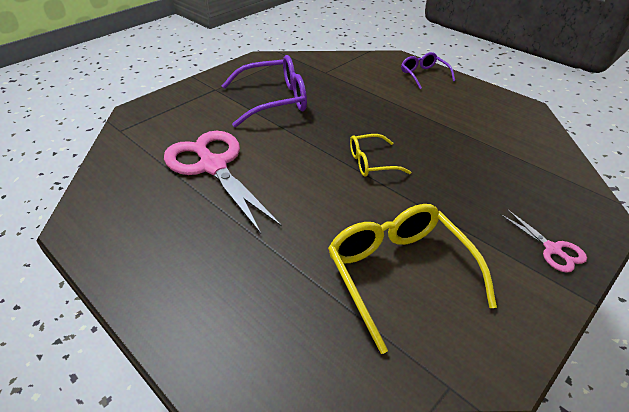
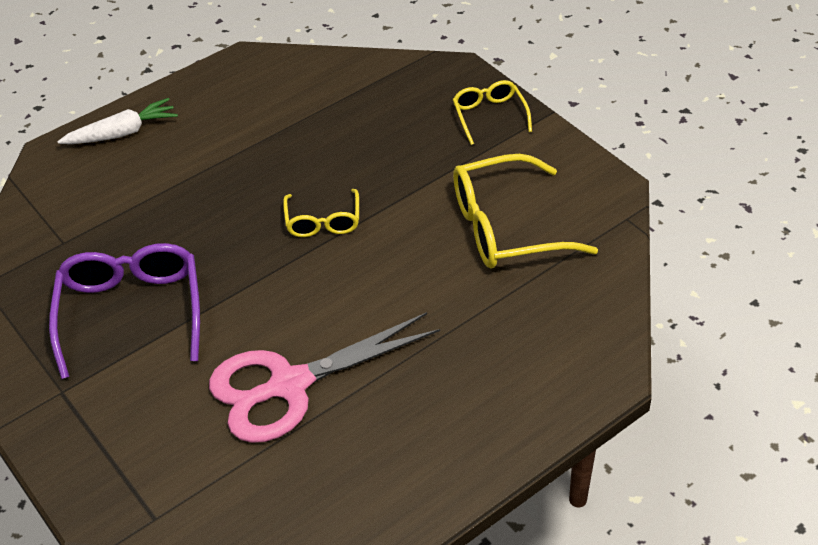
camera: 80 degrees left, 5 degrees up
(423, 75) = (122, 133): purple glasses -> white carrot
(552, 249) = (489, 115): pink scissors -> yellow glasses

